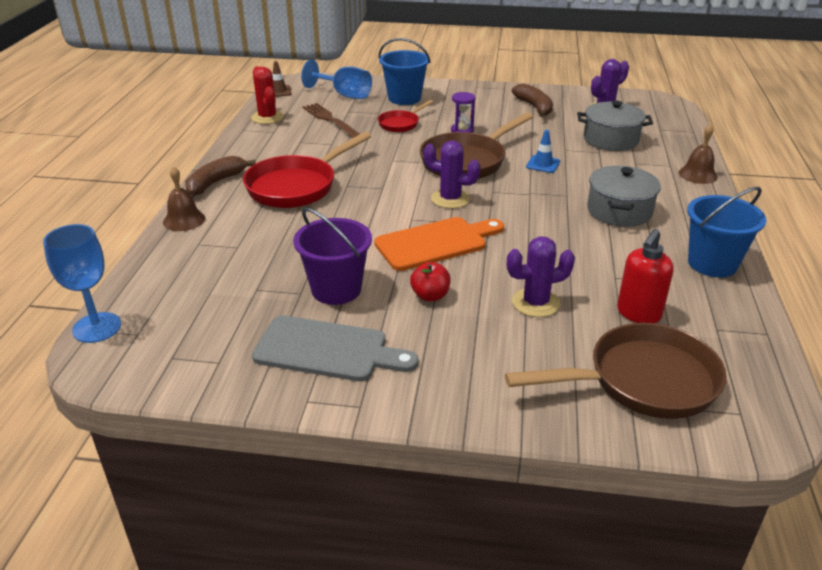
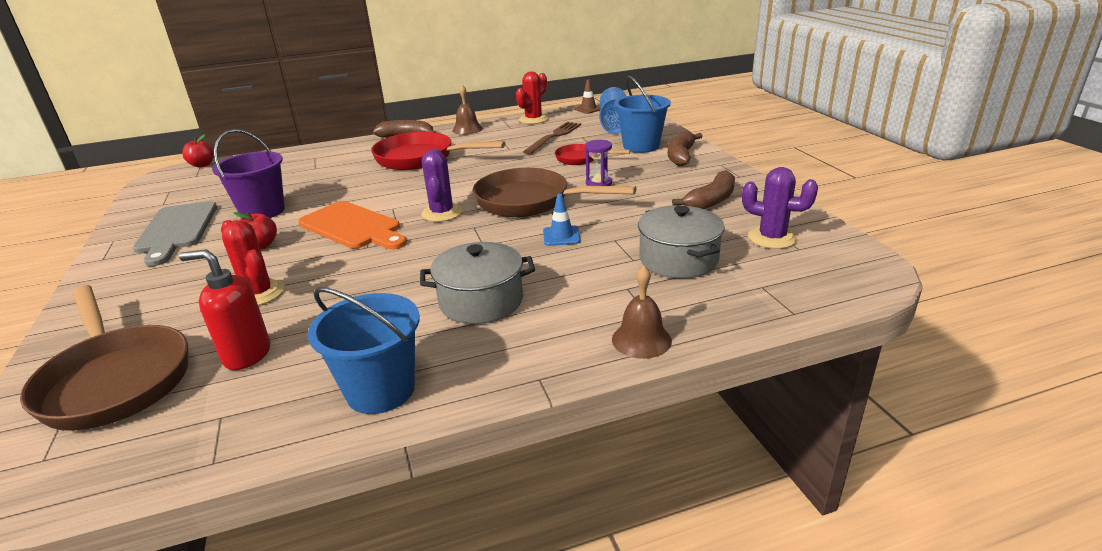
camera: 65 degrees right, 5 degrees down
(97, 327) = (202, 165): blue goblet -> red apple
(184, 220) = (345, 145): brown bell -> brown bell (467, 129)
(444, 92) = (681, 156): none -> brown banana
(535, 303) = (258, 293): purple cactus -> red cactus

